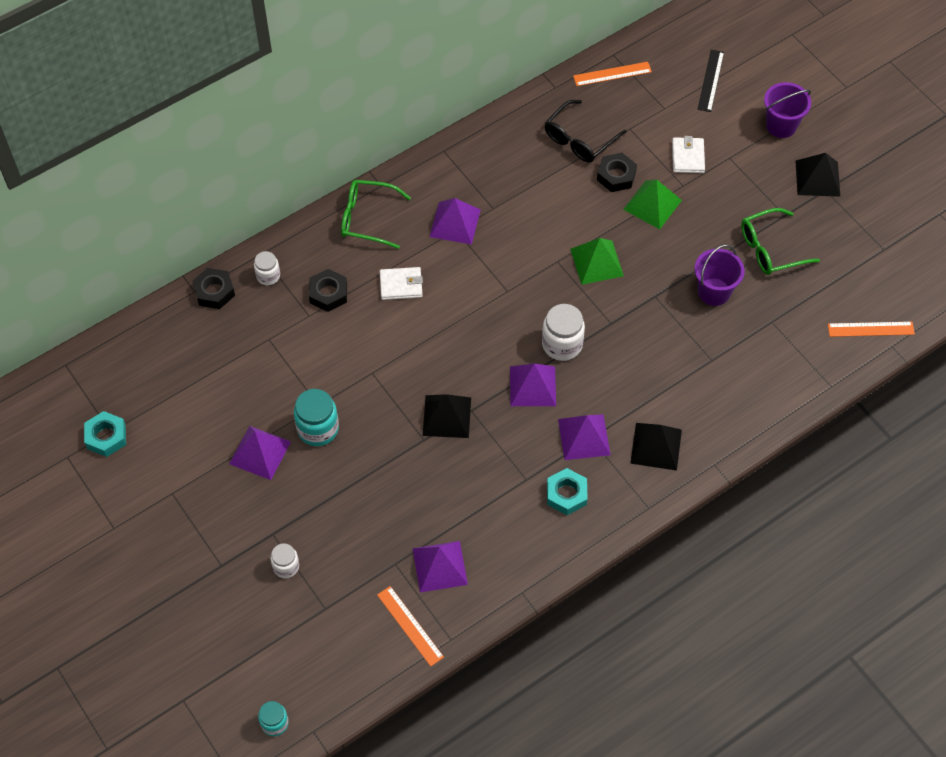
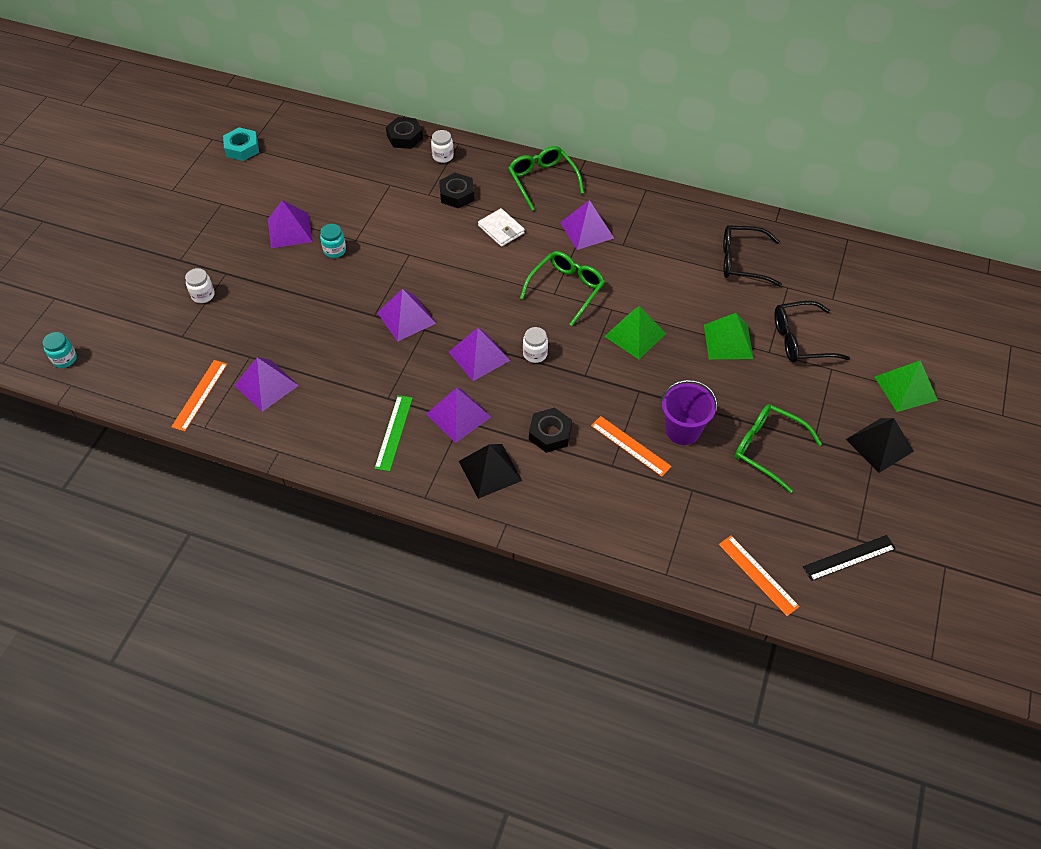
camera: 55 degrees right, 5 degrees down
(318, 429) = (334, 250): turquoise jar -> turquoise jar, size x0.61
(447, 416) = (406, 318): black pyramid -> purple pyramid
(510, 279) = (566, 289): none -> green glasses
(562, 344) = (535, 354): white jar -> white jar, size x0.61
(566, 494) = (393, 432): turquoise nut -> green ruler
(612, 74) = (828, 248): orange ruler -> orange ruler (630, 446)
(616, 176) = (731, 303): black nut -> black nut (550, 434)
(687, 157) = (801, 340): white wallet -> black glasses
(711, 80) = (895, 314): black ruler -> black ruler (849, 558)
(781, 125) = (905, 388): purple bucket -> green pyramid

